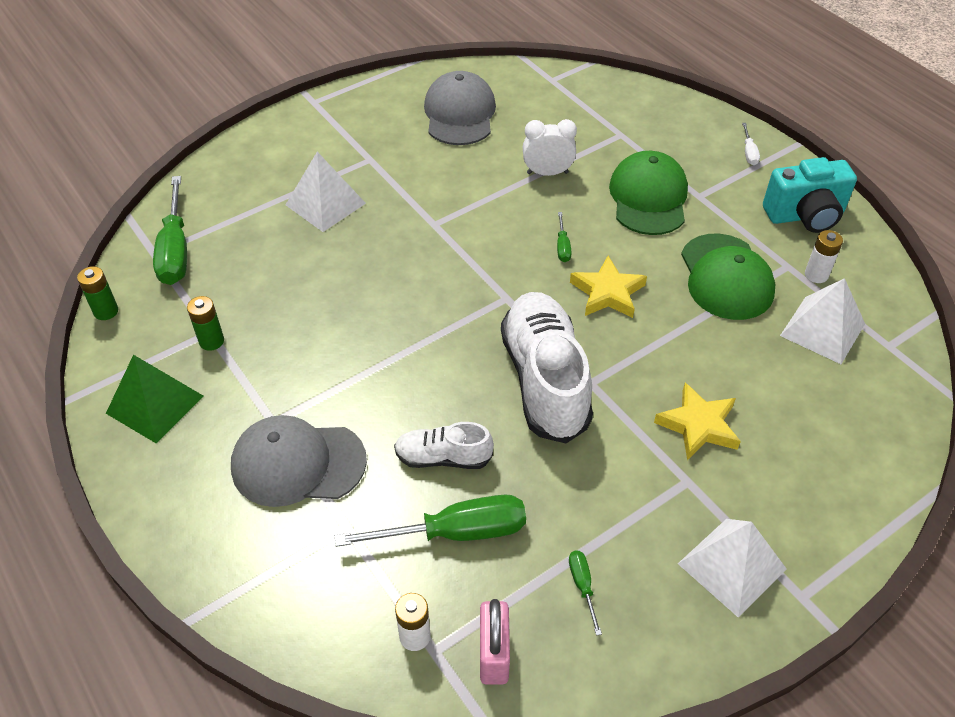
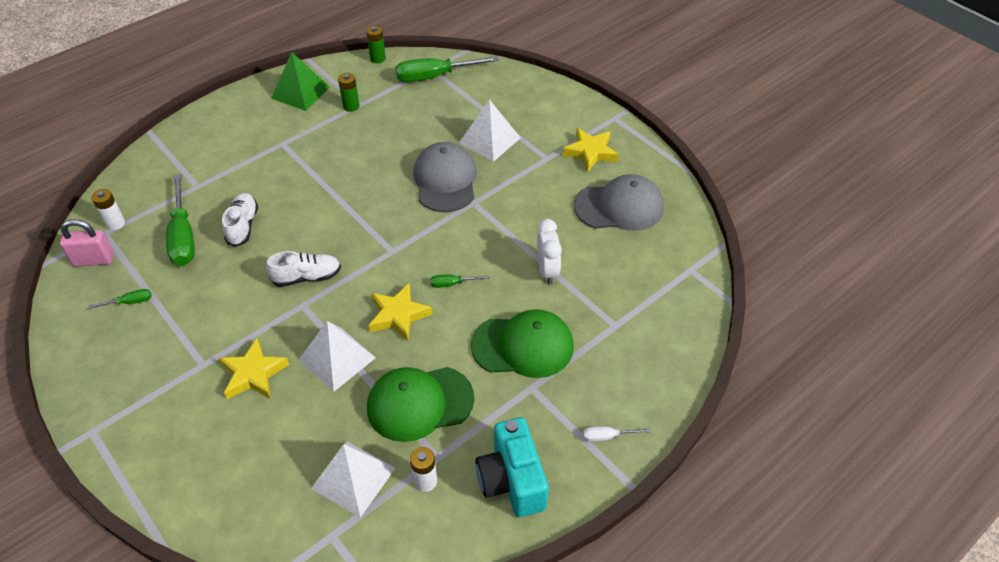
camera: 85 degrees right, 0 degrees up
(298, 463) = (248, 158): grey cap -> grey cap (445, 180)
(368, 125) = (590, 152): none -> yellow star
(545, 380) = (307, 277): white shoe -> white shoe, size x0.52
(732, 566) = (125, 388): white pyramid -> white pyramid (337, 358)

